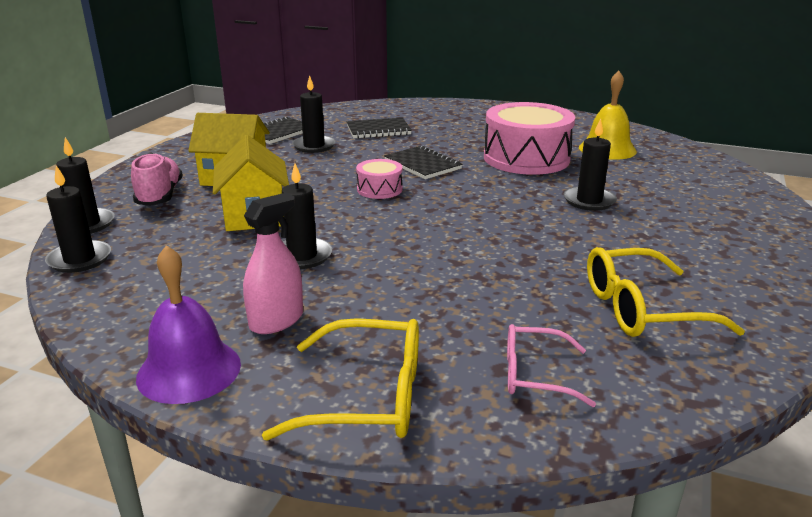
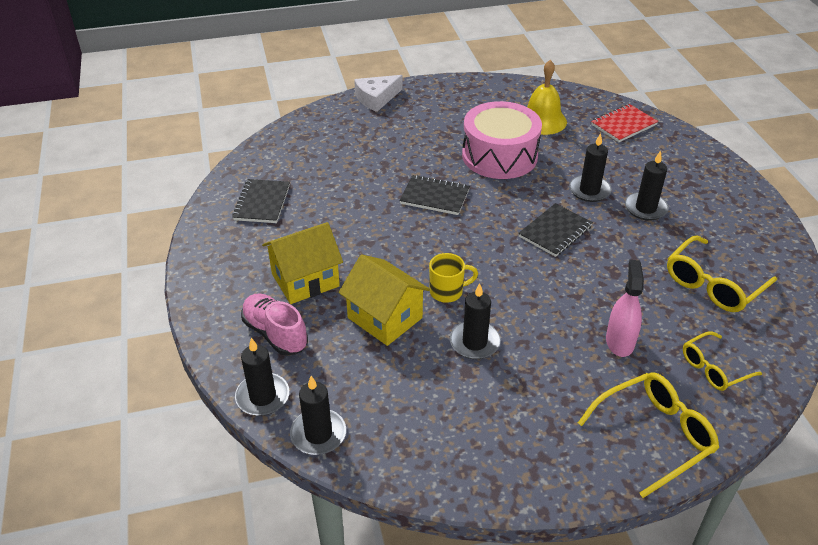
camera: 35 degrees left, 15 degrees up
(189, 370) = (537, 479): purple bell -> none
(276, 320) = (534, 409): pink spray bottle -> pink spray bottle (619, 341)
(314, 146) = (318, 209): black candle -> black candle (645, 208)
(334, 219) = (447, 292): none -> yellow mug
(378, 130) = (345, 164): black notebook -> black notebook (555, 231)
(379, 189) = (438, 242): pink drum -> none
(465, 106) = (376, 98): none -> white cheese
(535, 375) = (714, 368): pink glasses -> yellow glasses
(700, 172) = (623, 125): none -> red notebook

